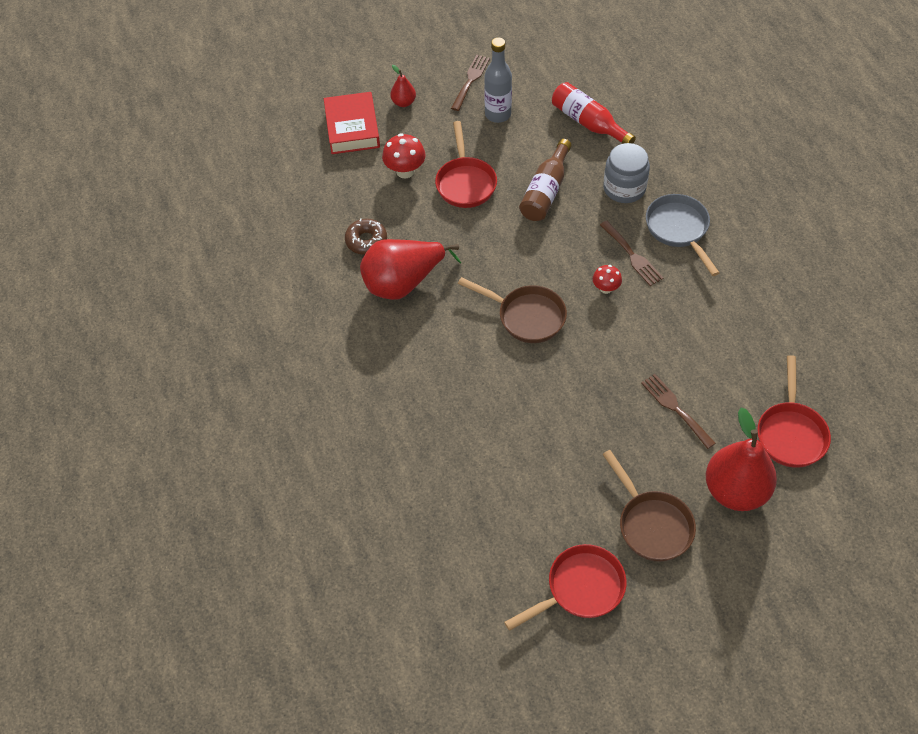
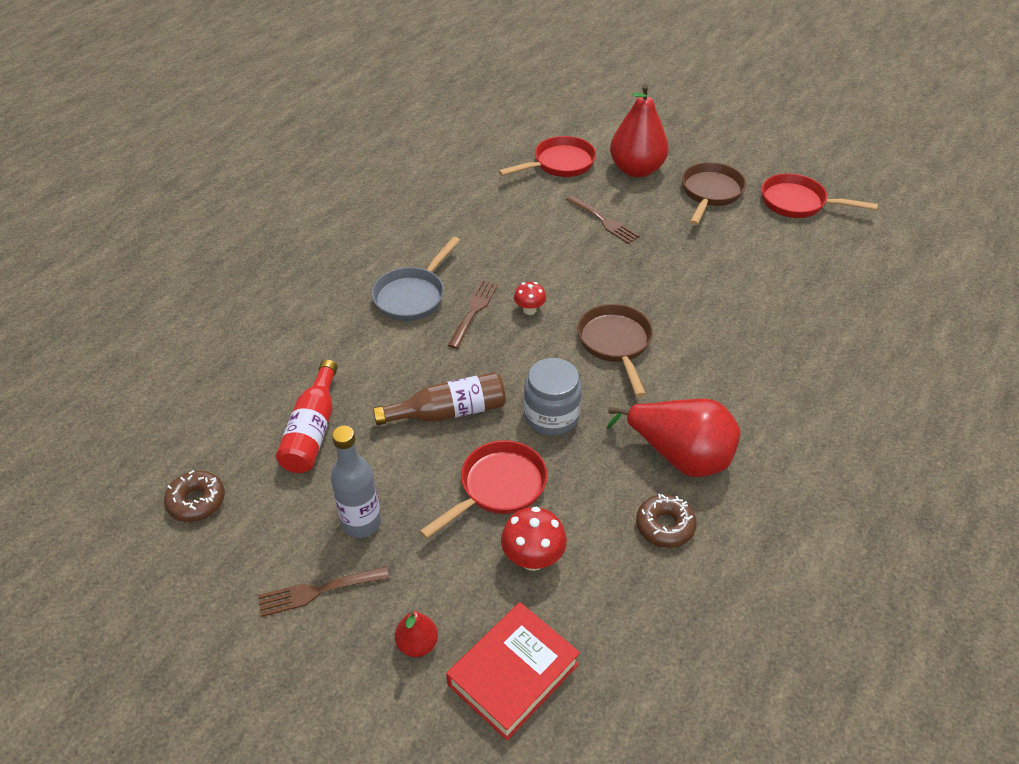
camera: 130 degrees left, 10 degrees down
(577, 57) = (196, 501): none -> brown donut
(624, 188) = (391, 355): grey jar -> grey jar (551, 416)
(675, 408) = (604, 221): brown fork -> brown fork turned 60 degrees counterclockwise

